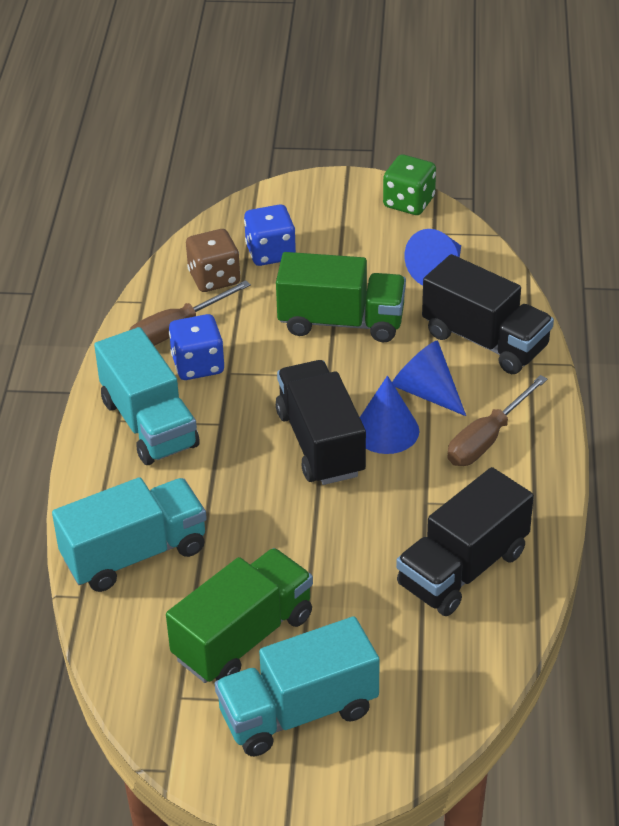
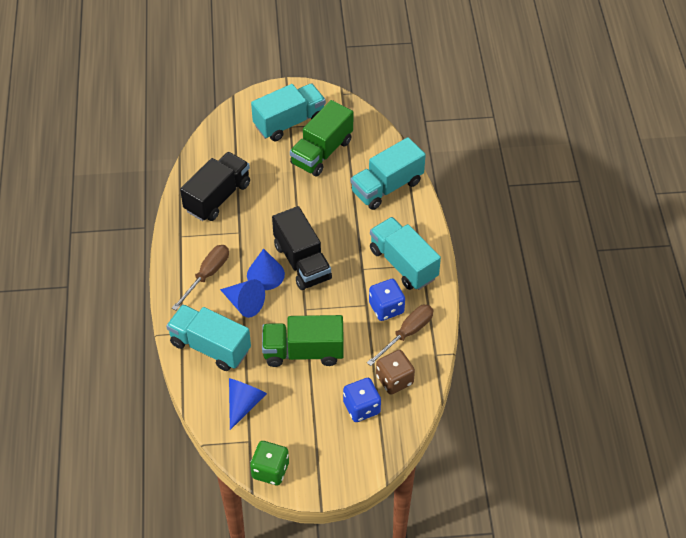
camera: 170 degrees right, 10 degrees up
(485, 341) = (210, 347): black truck -> turquoise truck

